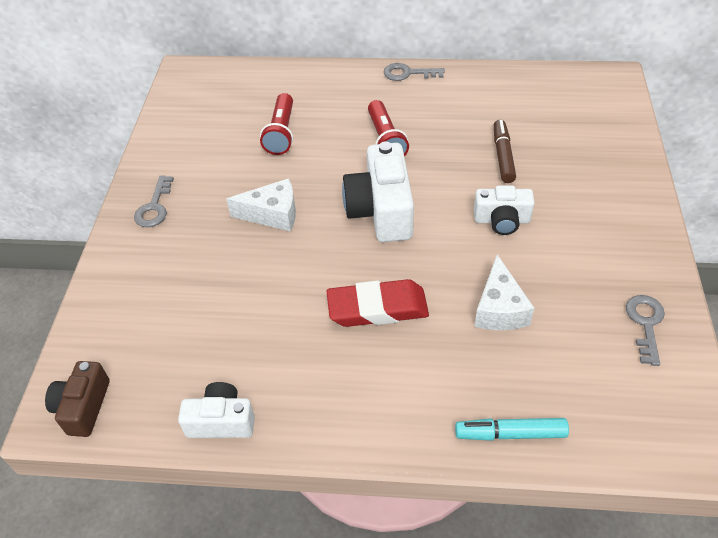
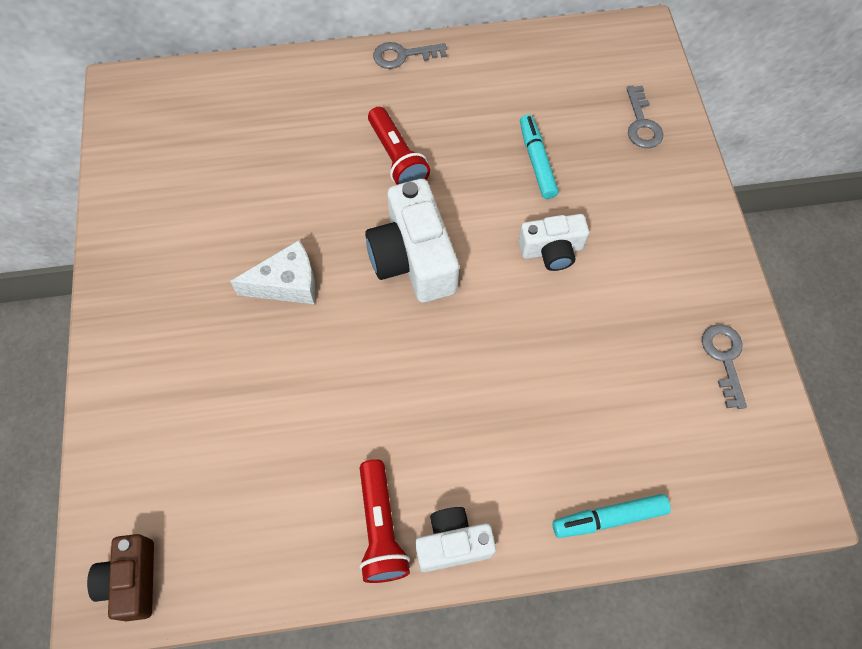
camera: 15 degrees left, 15 degrees up
(154, 207) = (140, 296): grey key -> grey key (641, 124)
(221, 421) = (297, 566): white camera -> white camera (453, 543)
(281, 133) = (269, 165): red flashlight -> red flashlight (380, 528)
(377, 308) = (437, 390): red eraser -> none
(499, 308) = (570, 367): white cheese -> none
(503, 156) = (536, 161): brown marker -> turquoise marker

